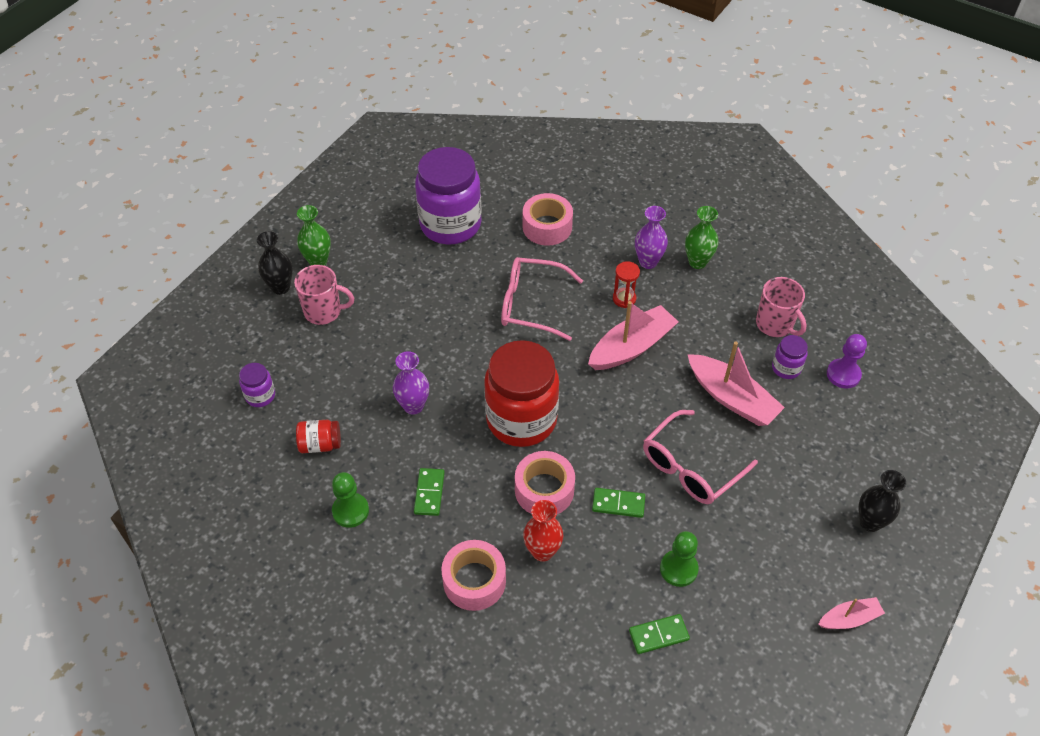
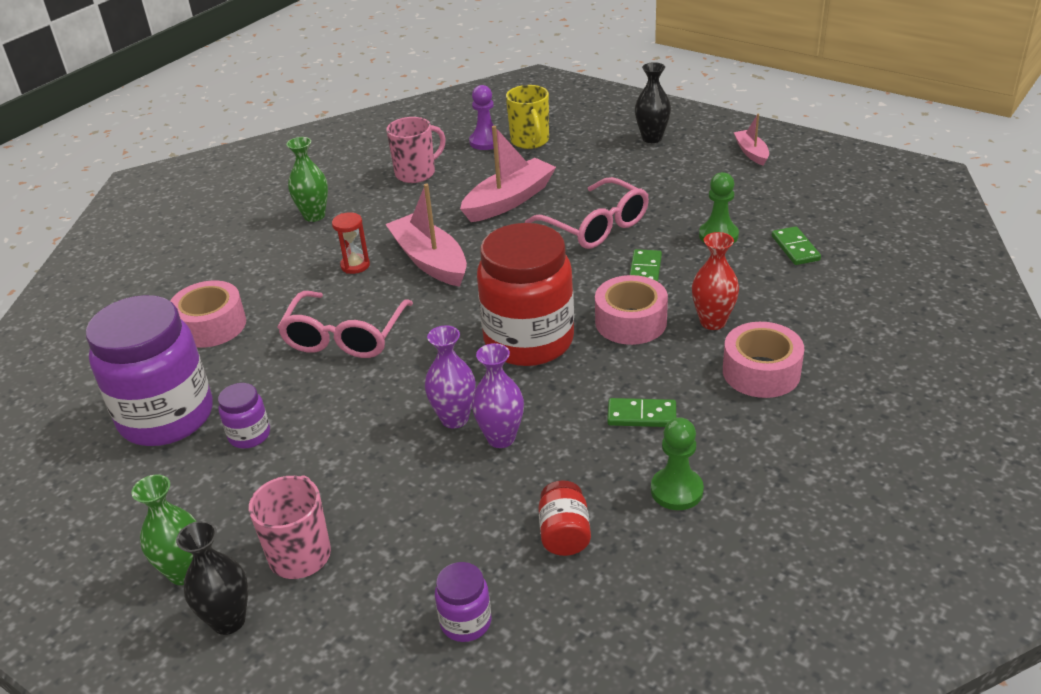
camera: 85 degrees left, 15 degrees down
(648, 262) = (302, 248): purple vase -> purple vase (454, 419)
(786, 368) = (474, 170): purple jar -> purple jar (249, 435)
(849, 411) = (530, 141): none -> yellow mug

